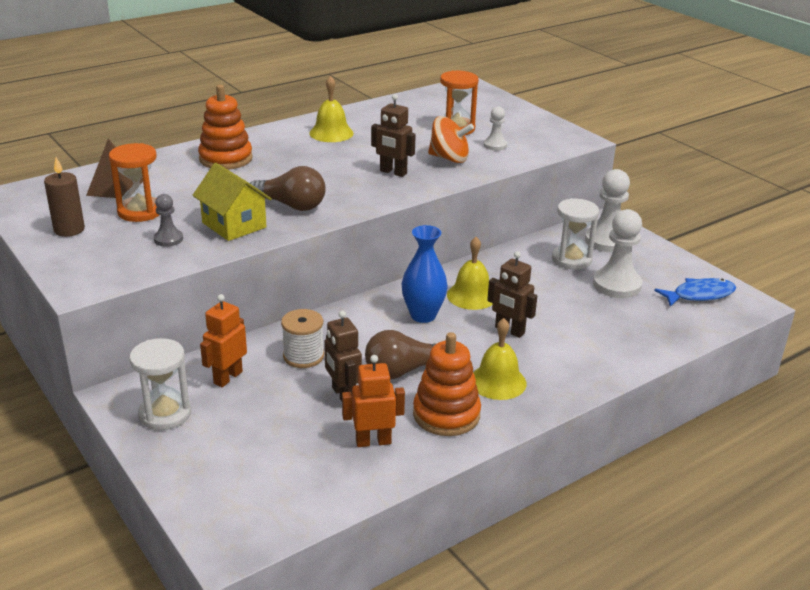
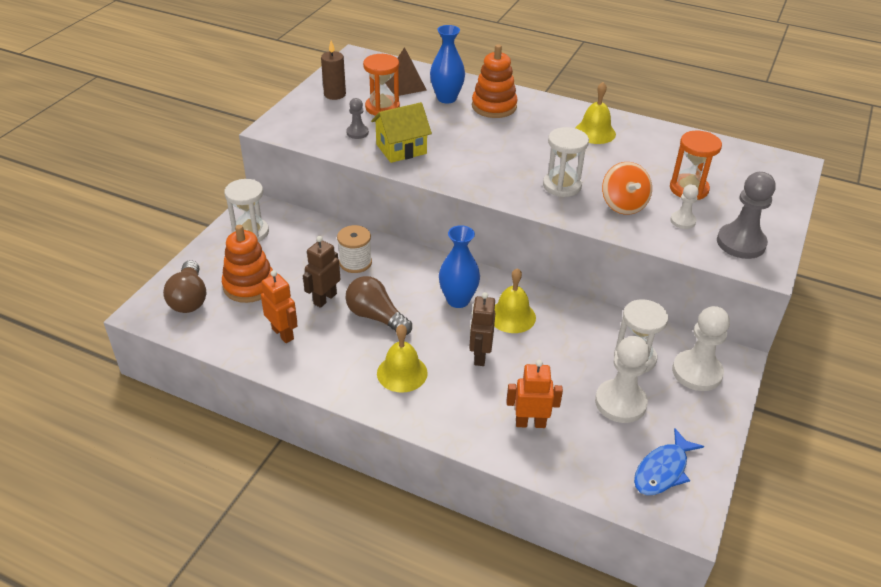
camera: 60 degrees right, 10 degrees up
(175, 175) = (446, 98): none -> blue vase
(228, 377) = (305, 240): orange robot -> orange robot (530, 423)
(234, 225) = (401, 149): yellow house -> yellow house turned 45 degrees clockwise
(291, 205) = (454, 160): brown light bulb -> brown light bulb (189, 298)
(393, 172) = (562, 186): brown robot -> white hourglass
(446, 414) = (339, 359): orange stacking toy -> orange stacking toy (249, 285)
(543, 136) = (741, 243): none -> grey pawn
(699, 295) = (663, 470): blue fish -> blue fish turned 90 degrees clockwise

